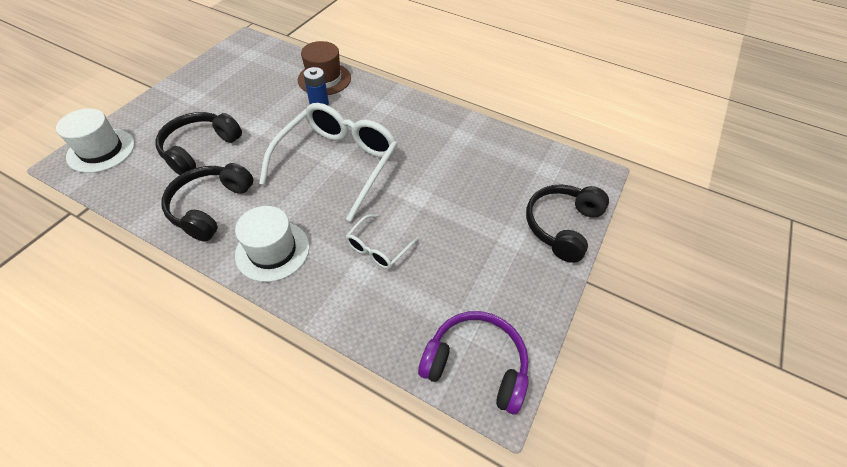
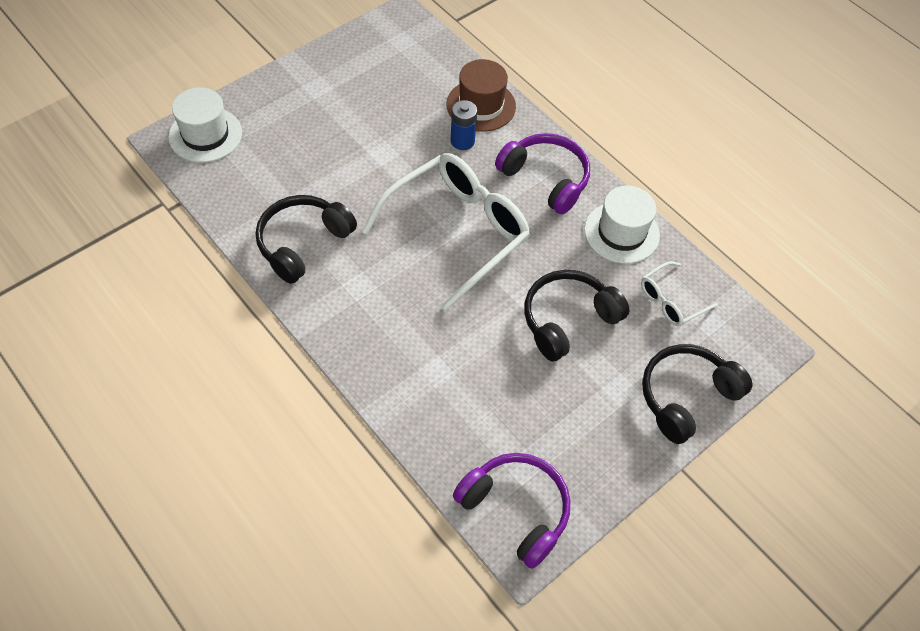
camera: 20 degrees right, 5 degrees up
(200, 149) = (309, 165): black headphones -> black headphones (568, 320)
(272, 250) = (353, 316): white hat -> white hat (621, 232)
(378, 248) = (464, 351): white glasses -> white glasses (671, 301)
(390, 112) = (545, 179): none -> purple headphones

